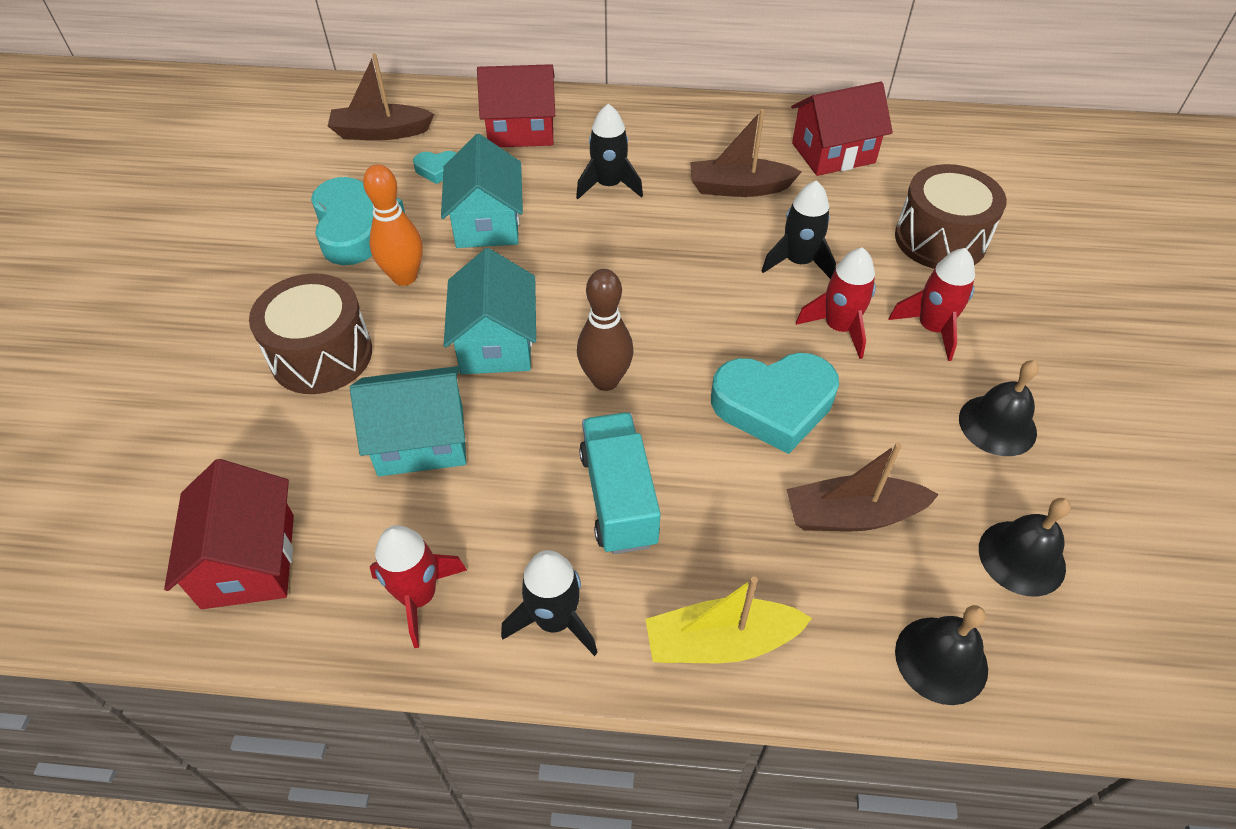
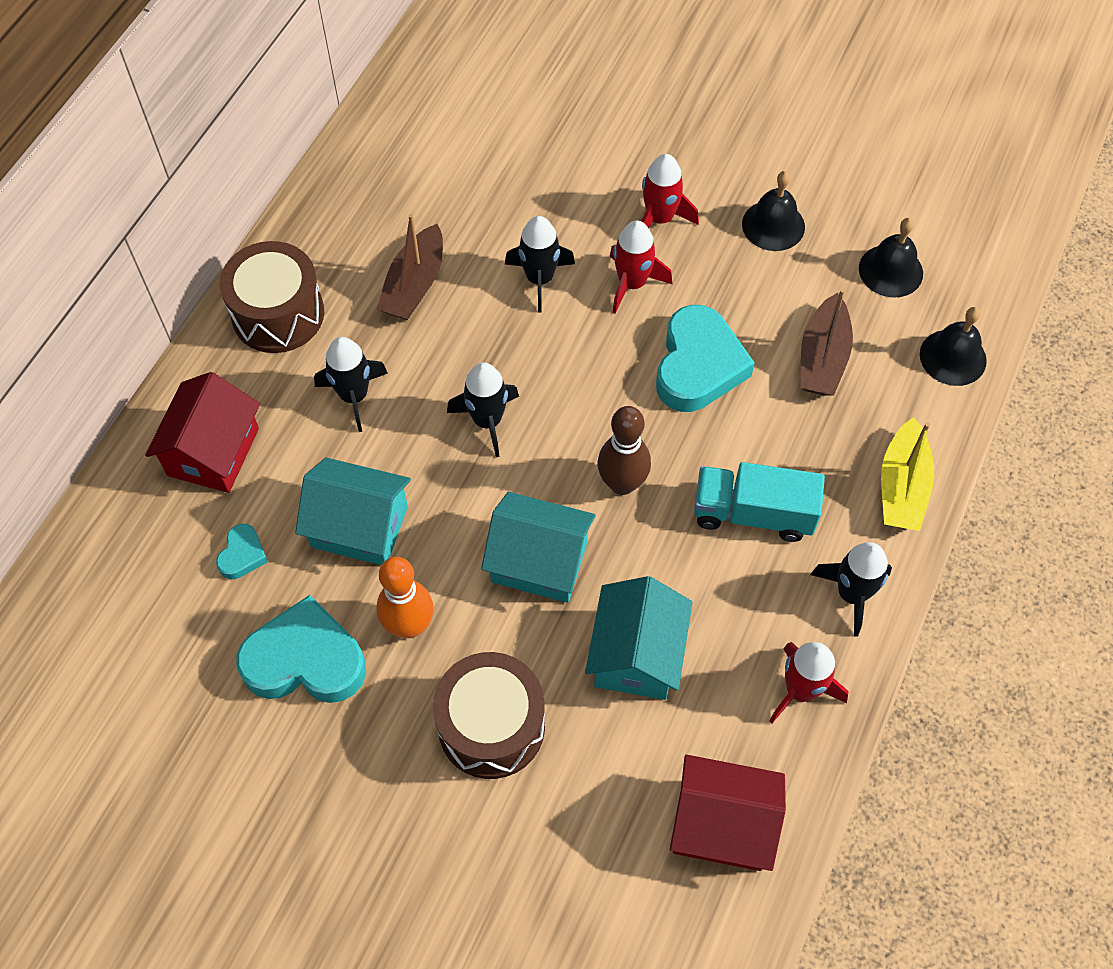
camera: 70 degrees left, 10 degrees up
(381, 132) = (137, 601): brown boat -> none
(626, 269) = (487, 421): none -> black rocket
(833, 153) = (401, 186): red house -> none
(940, 239) = (558, 161): brown drum -> brown drum (278, 314)

